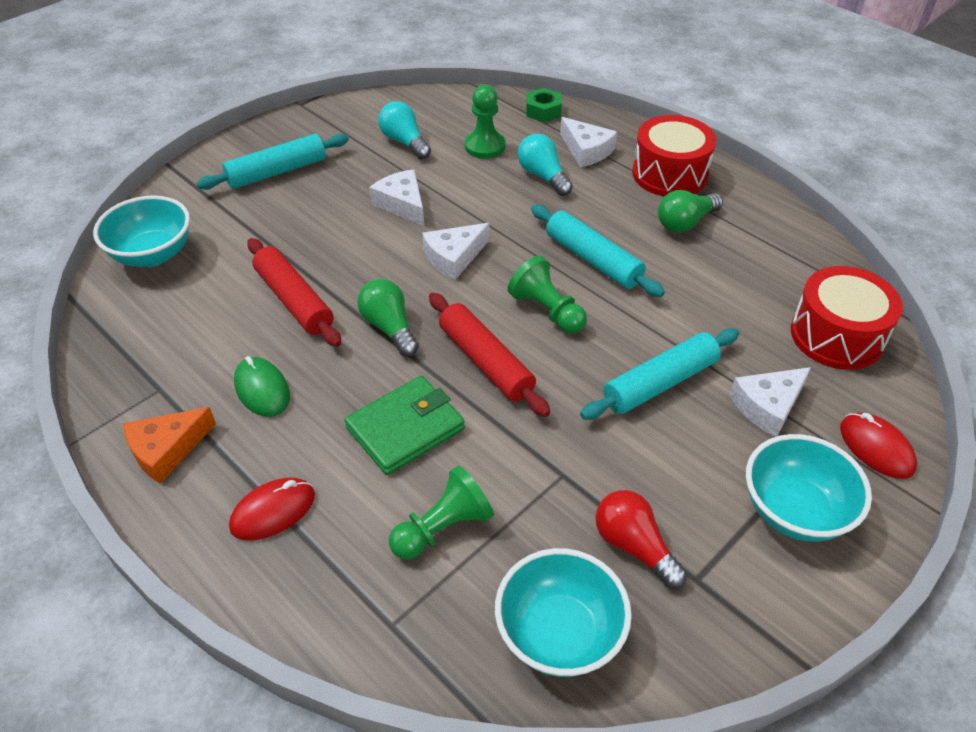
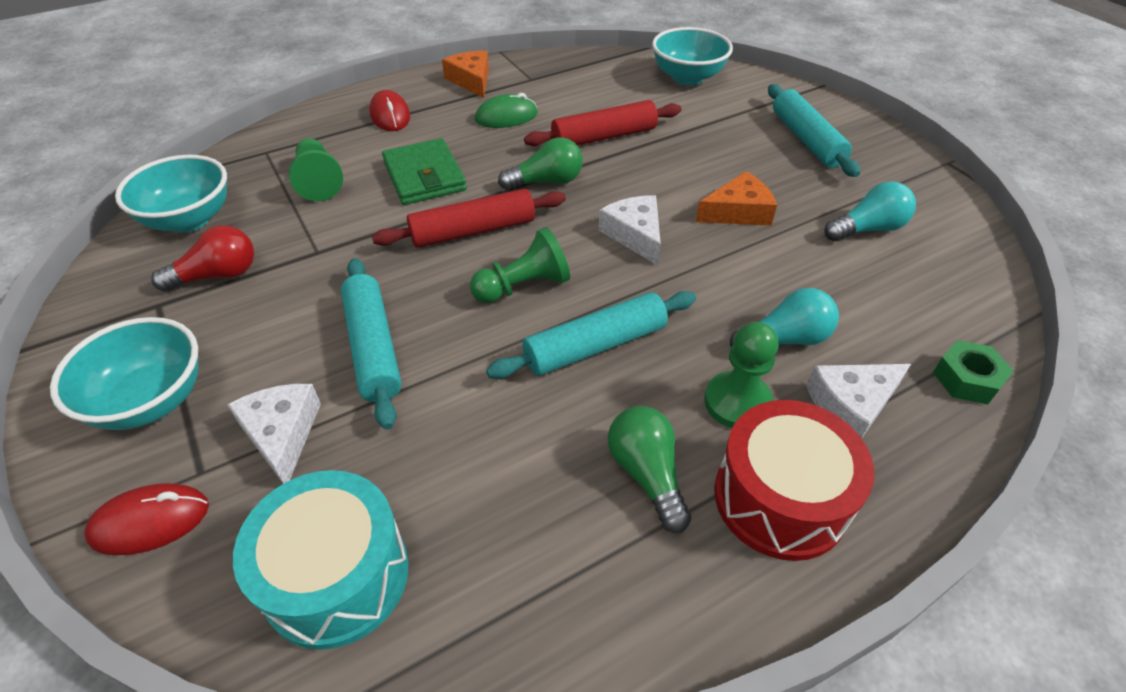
camera: 105 degrees right, 0 degrees up
(402, 204) = (738, 212): white cheese -> orange cheese
(485, 146) = (859, 296): green pawn -> green pawn (737, 402)
(836, 336) = (336, 575): red drum -> turquoise drum

